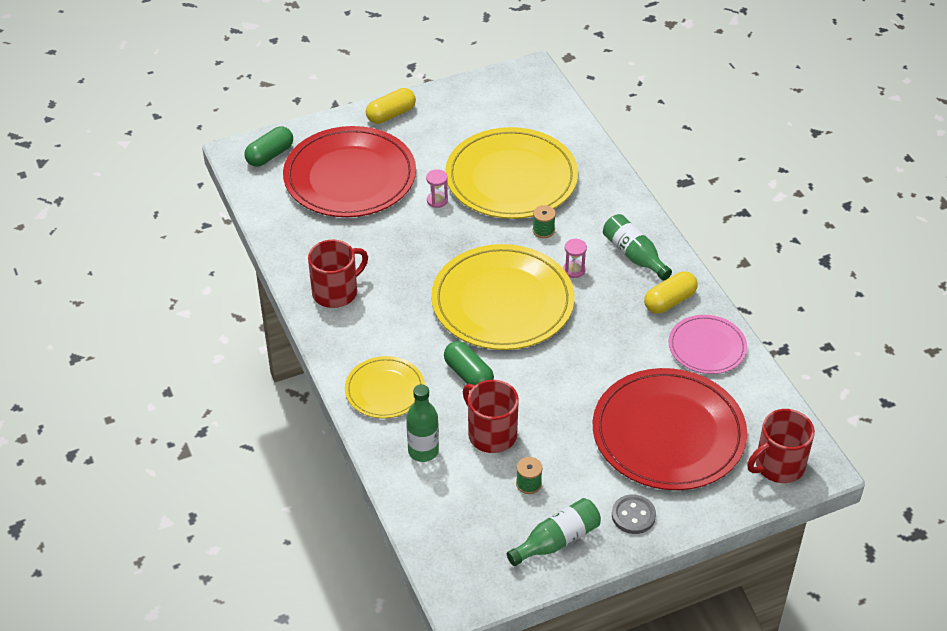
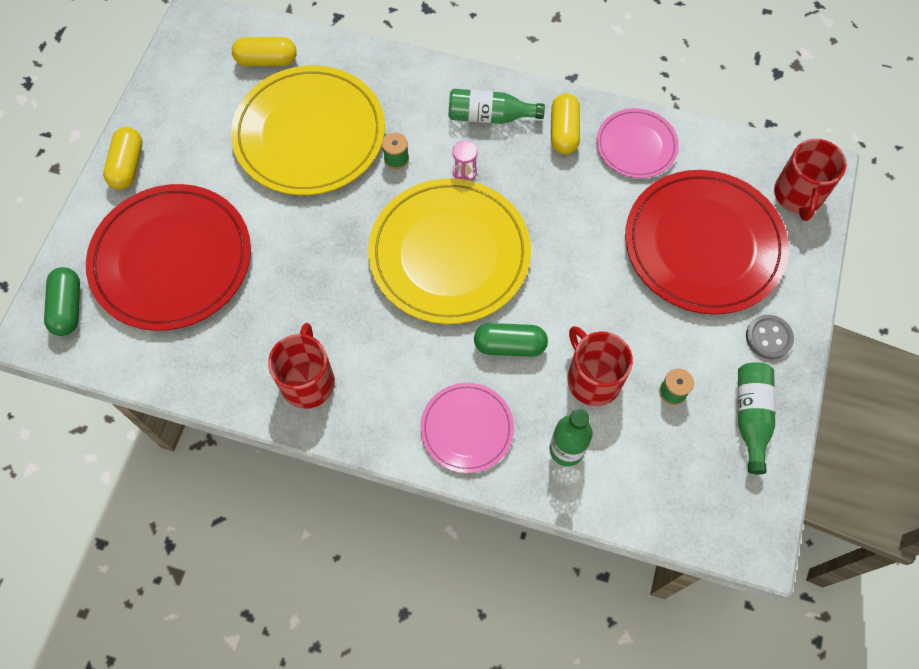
camera: 50 degrees left, 20 degrees up
(385, 390) = (467, 428): yellow plate -> pink plate
(437, 200) = (277, 212): pink hourglass -> none
(491, 434) = (592, 379): red mug -> red mug turned 60 degrees clockwise
(541, 122) = (266, 60): none -> yellow capsule

